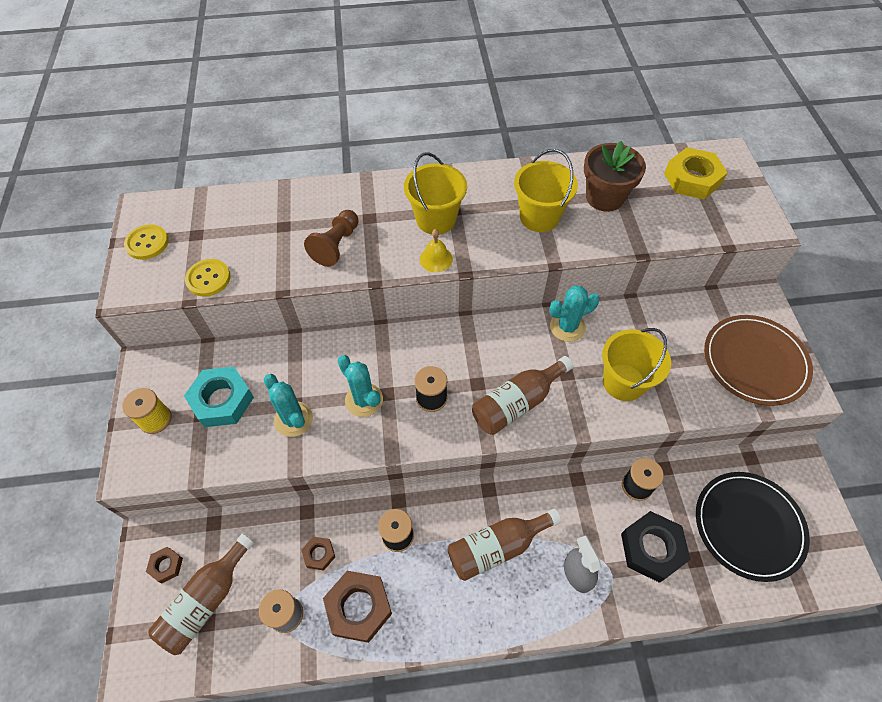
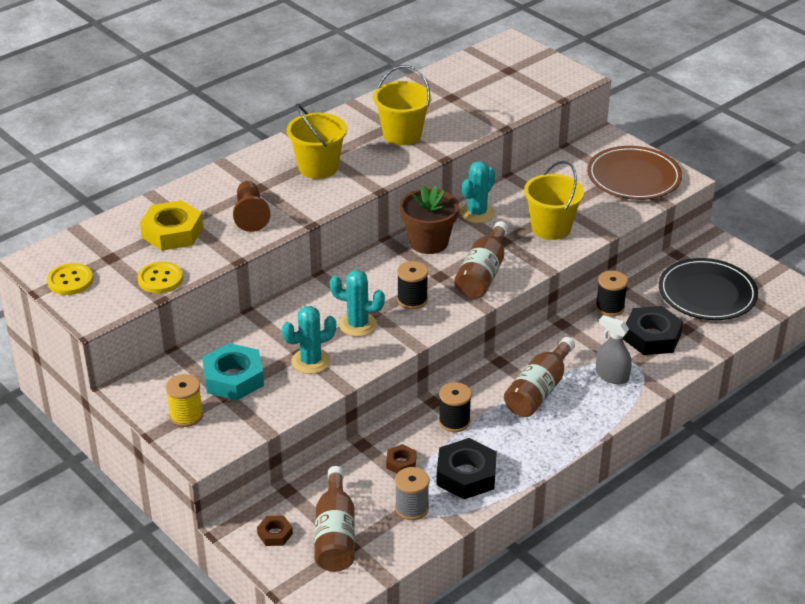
camera: 35 degrees left, 20 degrees down
(293, 419) = (311, 361): turquoise cactus -> turquoise cactus turned 45 degrees counterclockwise
(359, 607) = (466, 475): brown nut -> black nut
(436, 259) = (345, 191): yellow bell -> none
(604, 197) = (441, 103): brown flower pot -> brown flower pot (428, 242)
(692, 179) = (498, 68): yellow nut -> yellow nut (172, 232)

